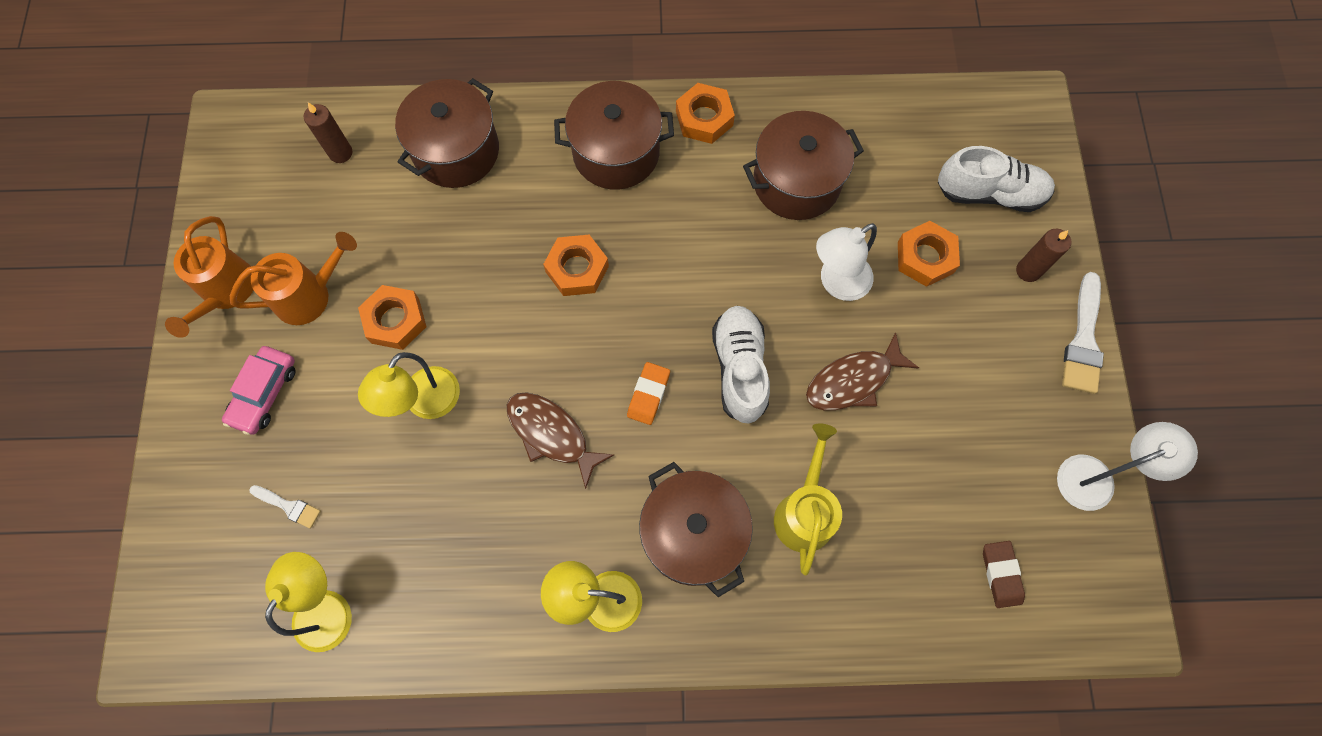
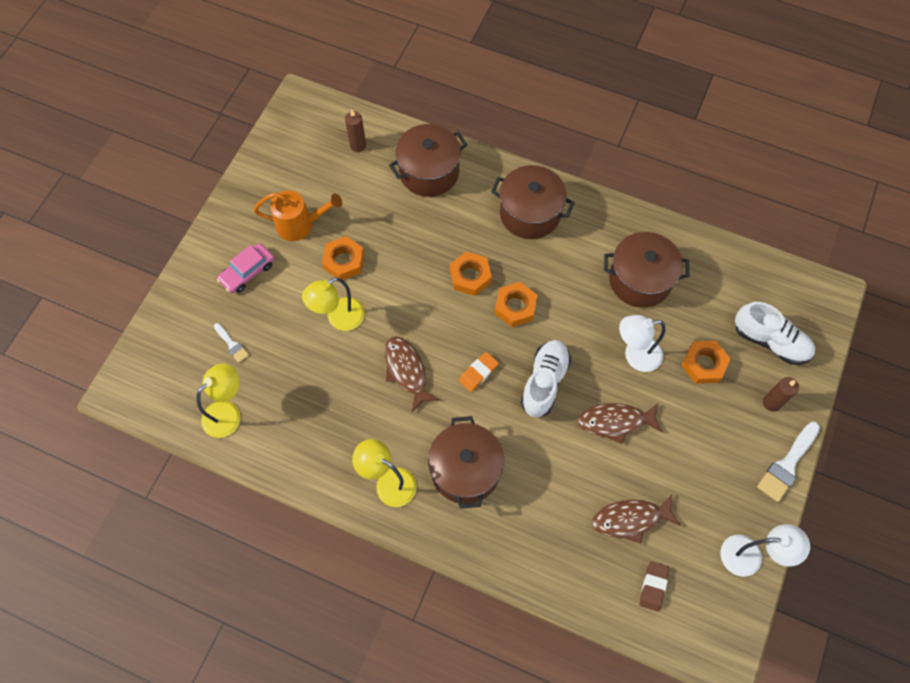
camera: 25 degrees right, 5 degrees down
(226, 292) = (252, 202): orange watering can -> none
(704, 118) = (598, 214): orange nut -> orange nut (515, 307)
(804, 511) = (543, 488): yellow watering can -> none
(932, 500) = (630, 519): none -> brown fish

